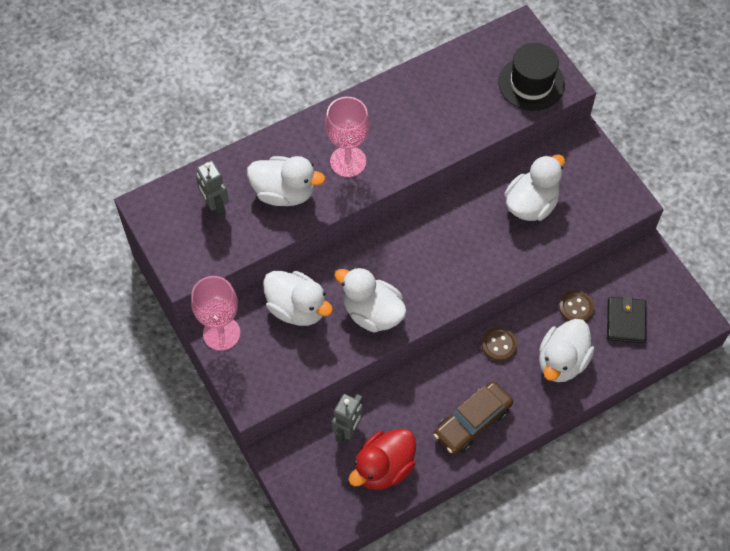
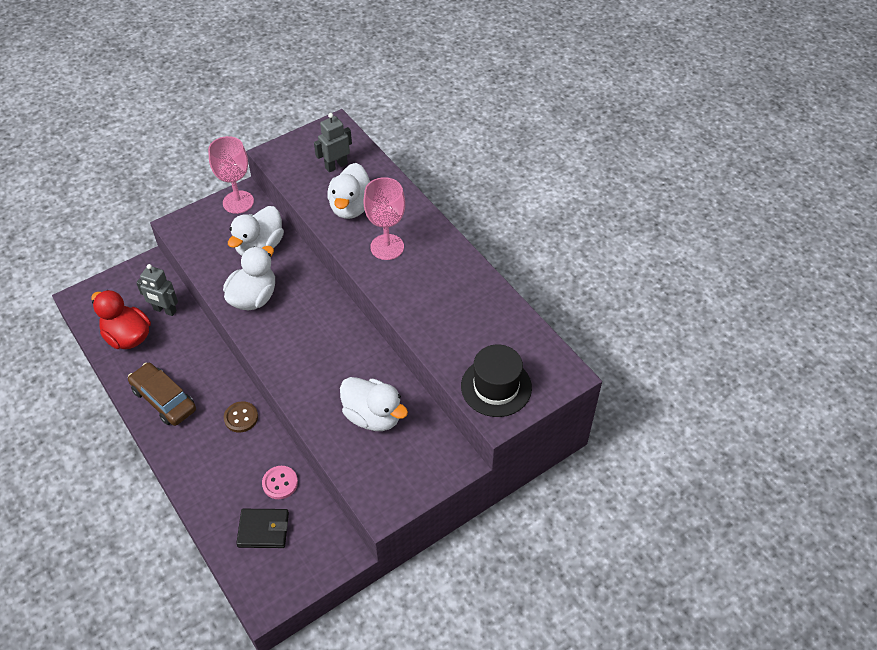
camera: 85 degrees right, 10 degrees down
(562, 361) = (220, 471): white duck -> none
(576, 307) = (280, 483): brown button -> pink button

